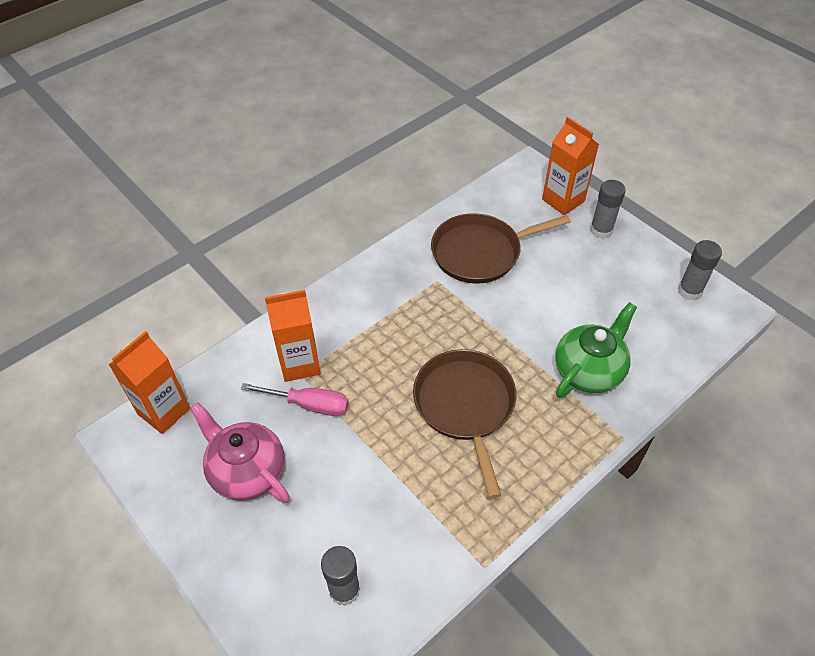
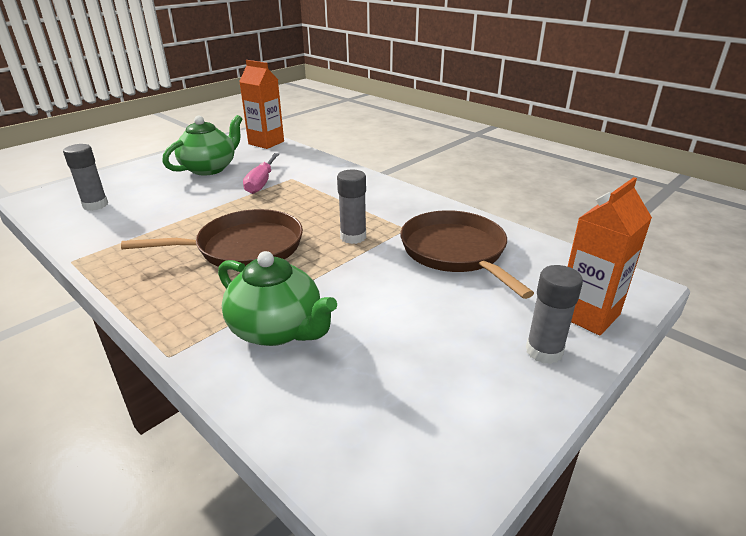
camera: 85 degrees right, 20 degrees down
(247, 471) = (210, 168): pink teapot -> green teapot
(300, 364) = (302, 177): orange carton -> none
(689, 290) = (441, 456): grey glue stick -> grey glue stick (353, 237)

